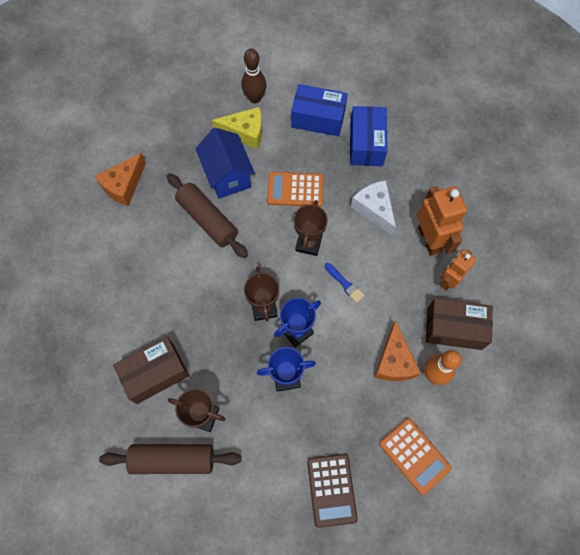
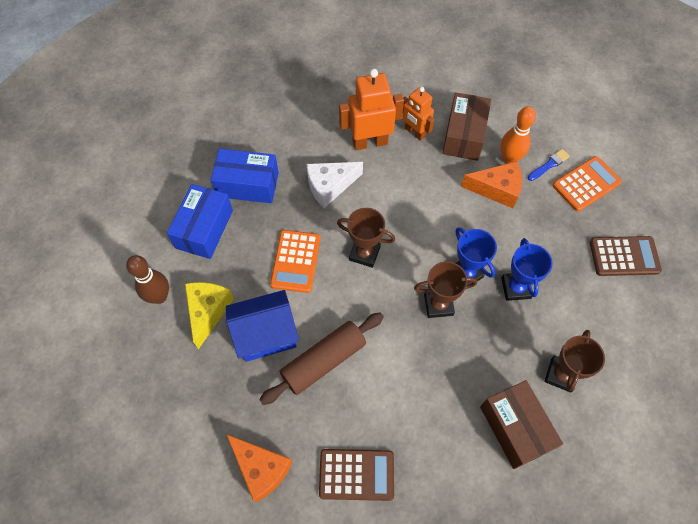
camera: 85 degrees left, 5 degrees down
(118, 251) = (356, 474): none -> brown calculator
(173, 459) = (609, 409): brown rolling pin -> none
(345, 284) = (414, 223): blue brush -> blue brush (549, 165)

